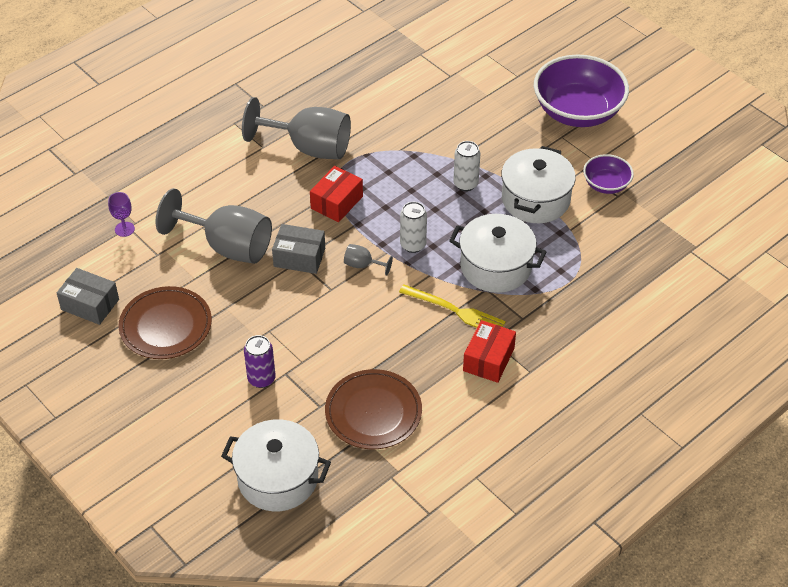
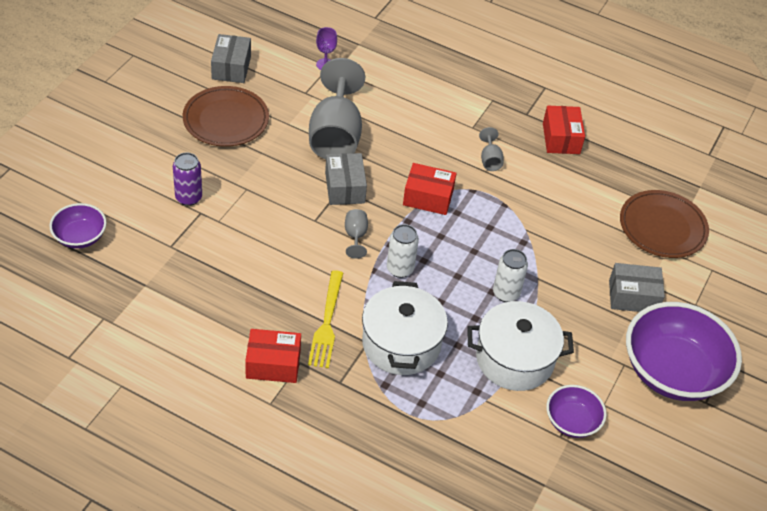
camera: 65 degrees right, 0 degrees up
(278, 478) = (80, 237): white pot -> purple bowl
(304, 93) = (561, 138): none -> red box
(309, 148) = (490, 160): grey goblet -> grey goblet, size x0.42
(373, 412) = (176, 287): brown plate -> brown plate (662, 227)
(497, 108) = (633, 296): none -> grey box

